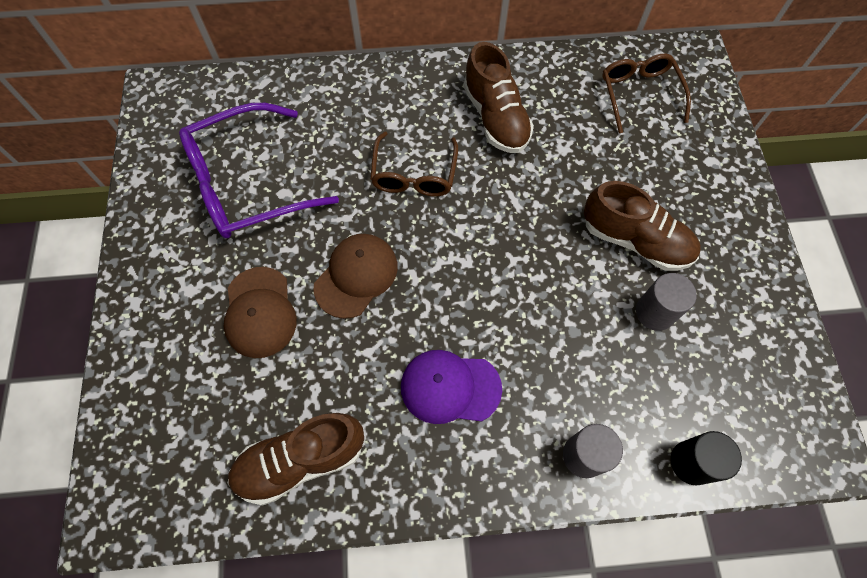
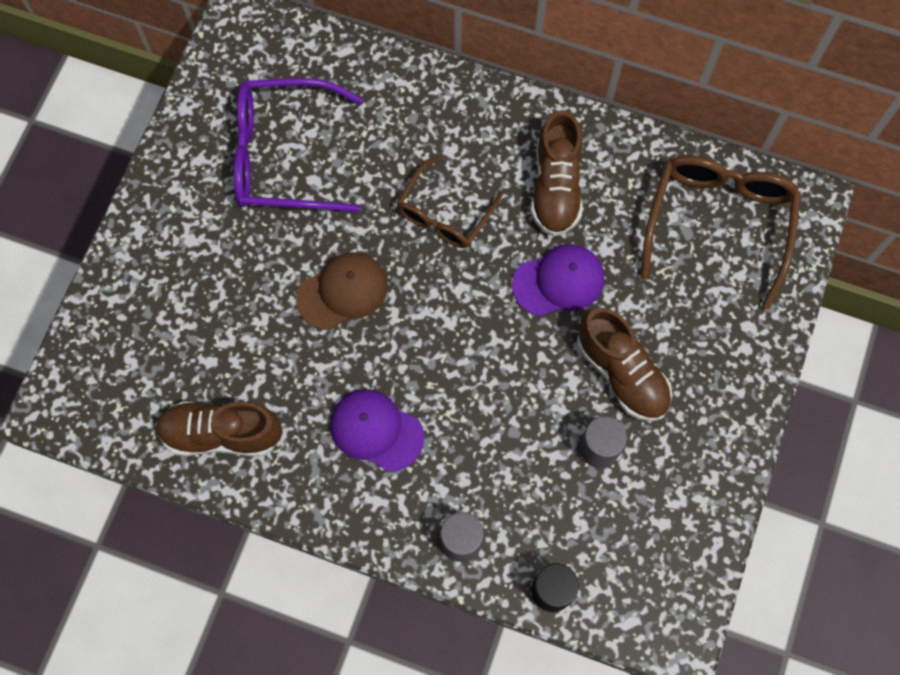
camera: 25 degrees right, 5 degrees up
(260, 312) = (242, 288): brown cap -> none
(540, 189) = (558, 281): none -> purple cap
(639, 94) = (718, 223): brown glasses -> brown glasses, size x1.61

